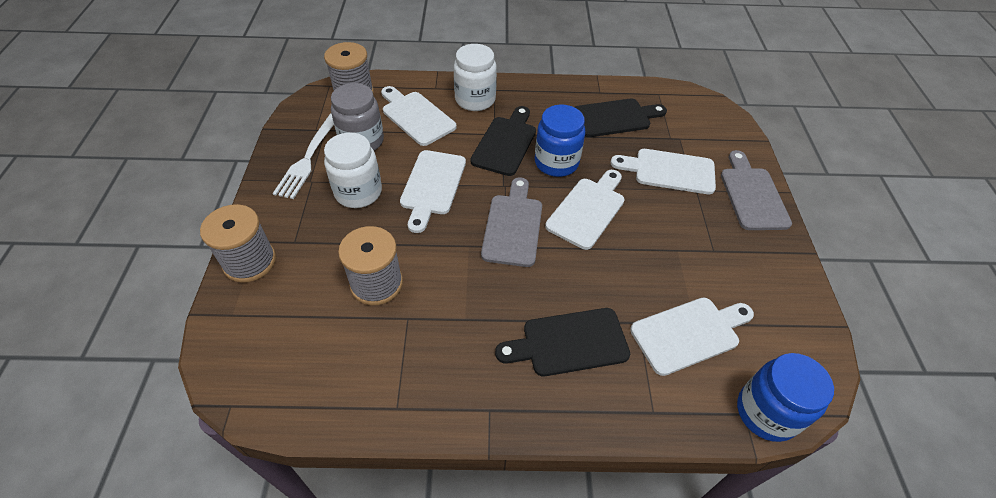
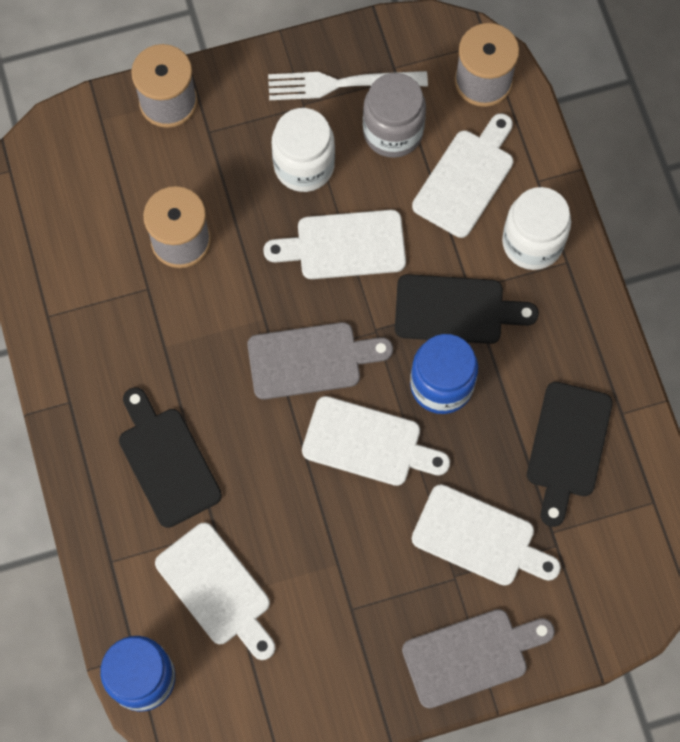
camera: 75 degrees right, 20 degrees up
(615, 118) = (567, 446): black cutting board -> black cutting board turned 45 degrees clockwise
(669, 171) = (479, 538): white cutting board -> white cutting board turned 120 degrees clockwise

